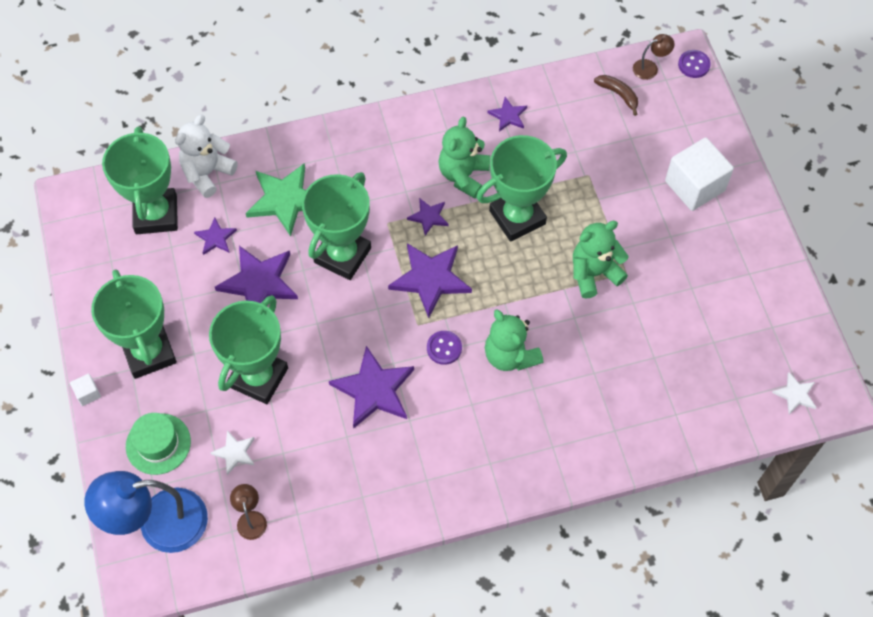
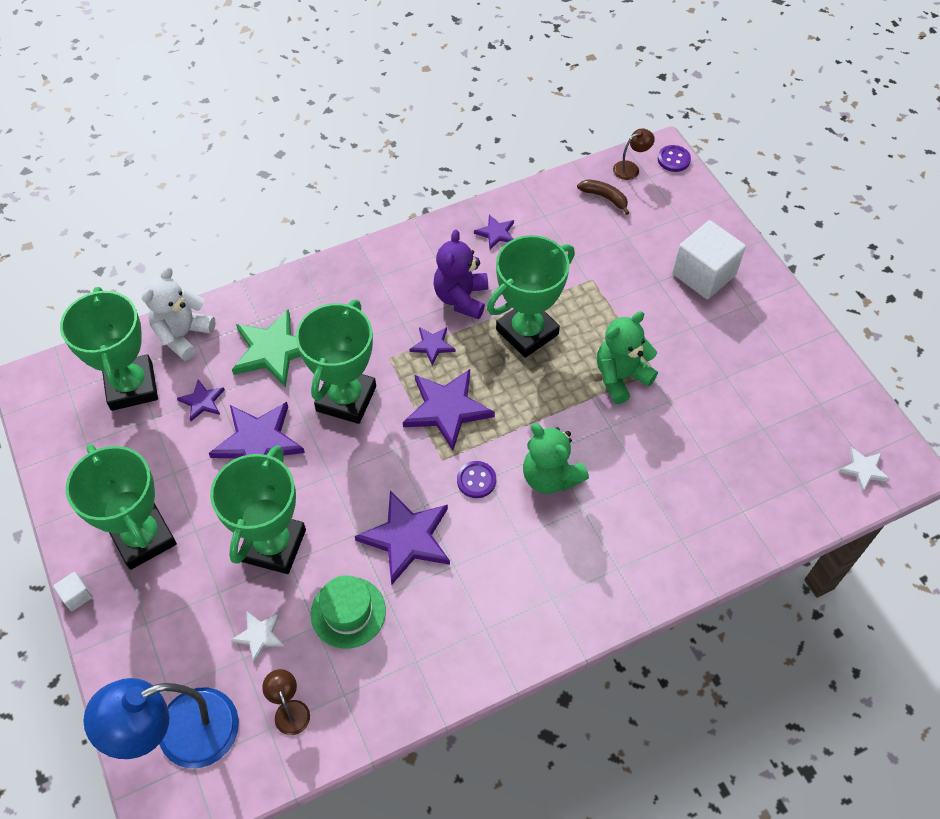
camera: 10 degrees left, 5 degrees down
(158, 444) = (167, 640): green hat -> green hat (348, 612)
(463, 175) = (461, 298): green teddy bear -> purple teddy bear

